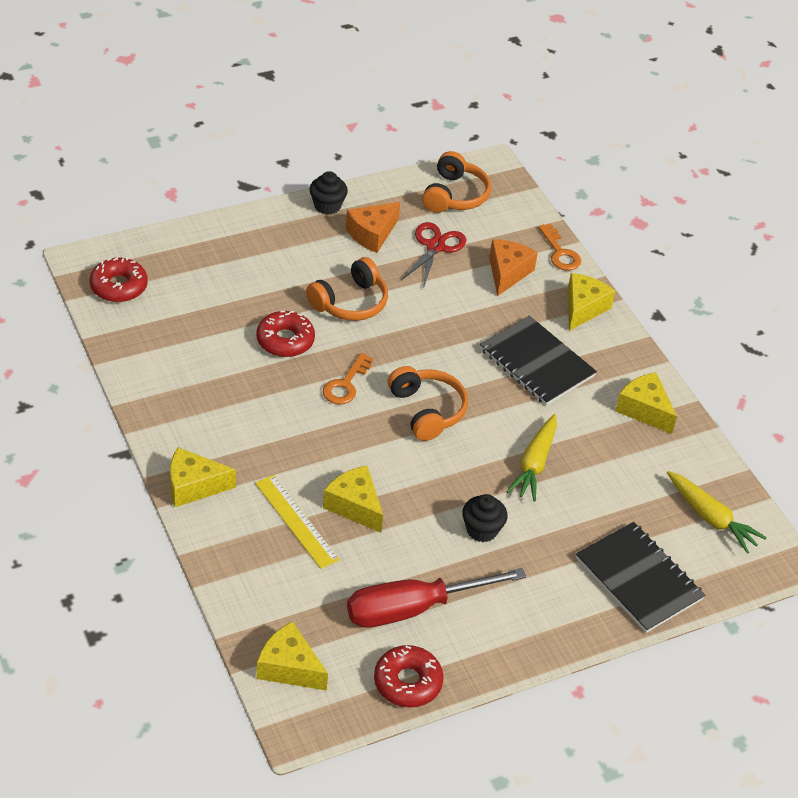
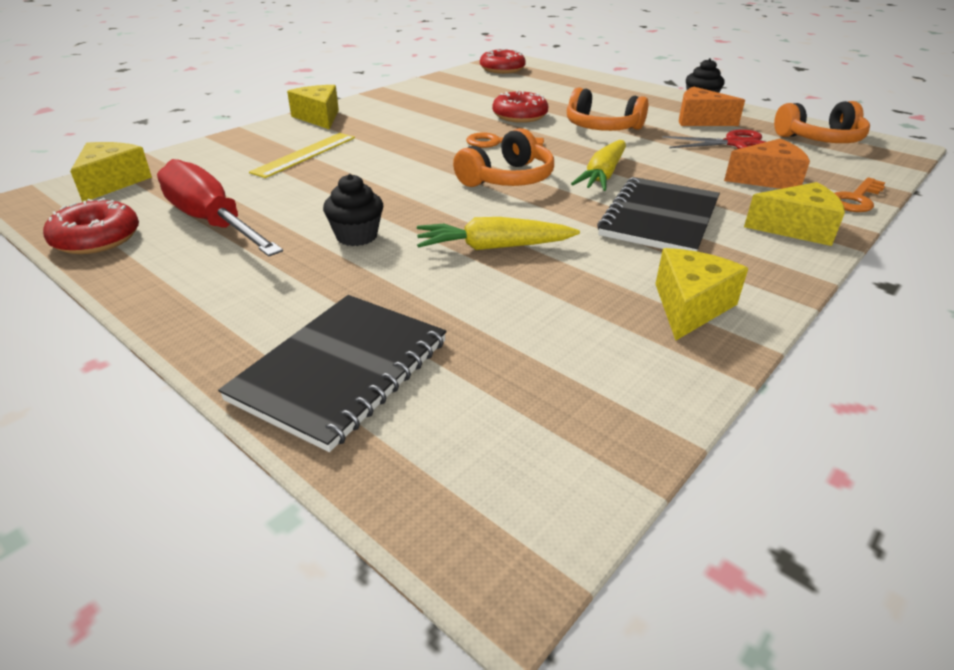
camera: 70 degrees right, 10 degrees down
(355, 506) = (343, 172): yellow cheese -> none
(711, 518) = (536, 422): yellow carrot -> yellow carrot (603, 175)

